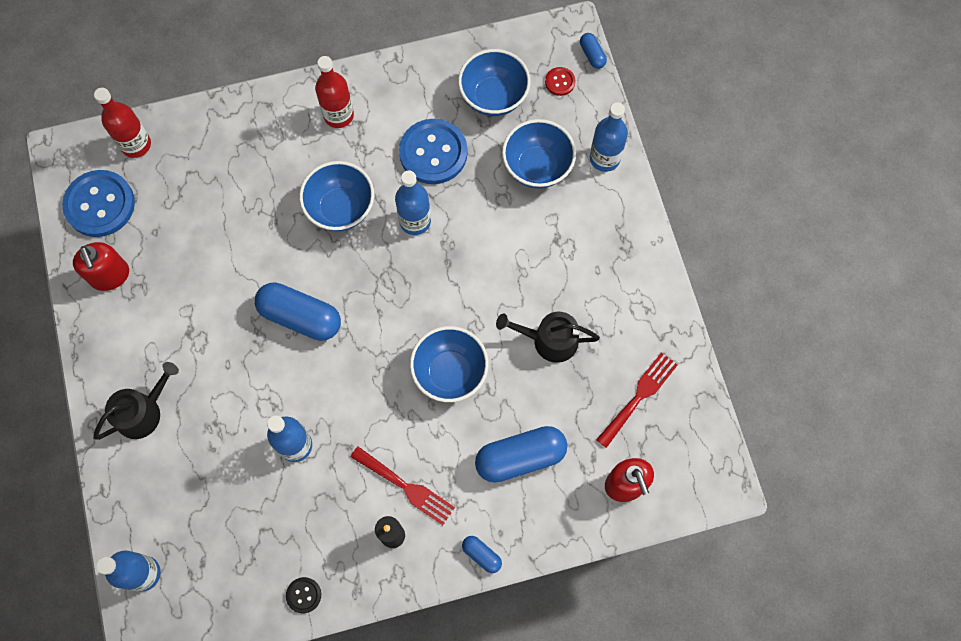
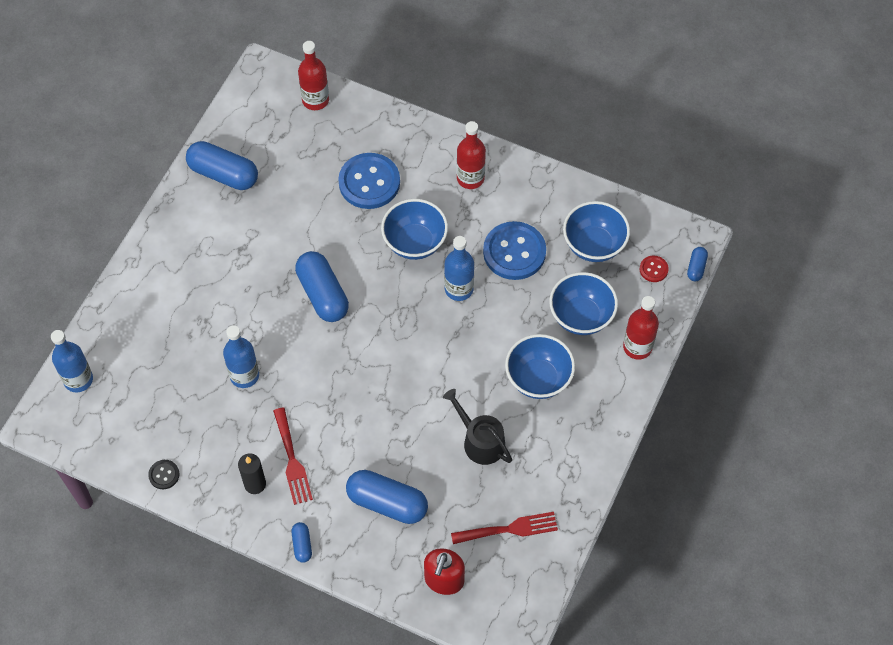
camera: 40 degrees right, 10 degrees down
(100, 205) = (257, 123): blue button -> blue button (369, 182)
(110, 276) = (223, 174): red soap dispenser -> blue capsule
(143, 412) = (167, 277): black watering can -> none
(450, 372) = (390, 408): blue bowl -> blue bowl (538, 379)
(604, 158) = (637, 347): blue bottle -> red bottle

